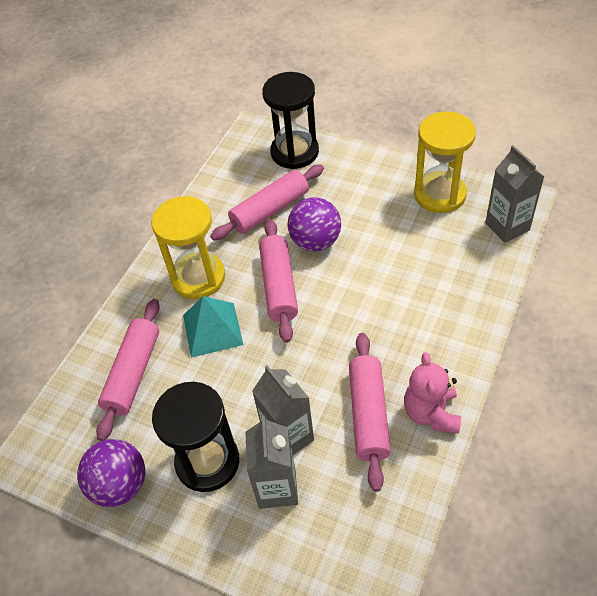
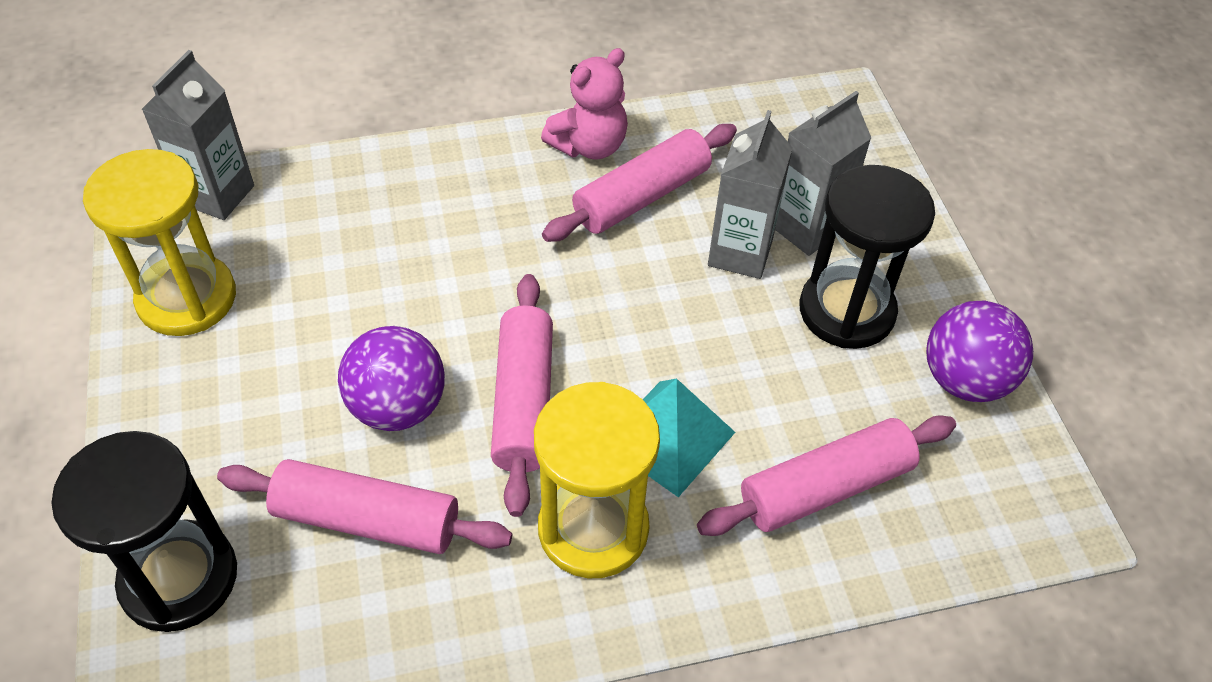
camera: 135 degrees left, 0 degrees up
(279, 286) = (523, 401): pink rolling pin -> pink rolling pin turned 45 degrees counterclockwise

